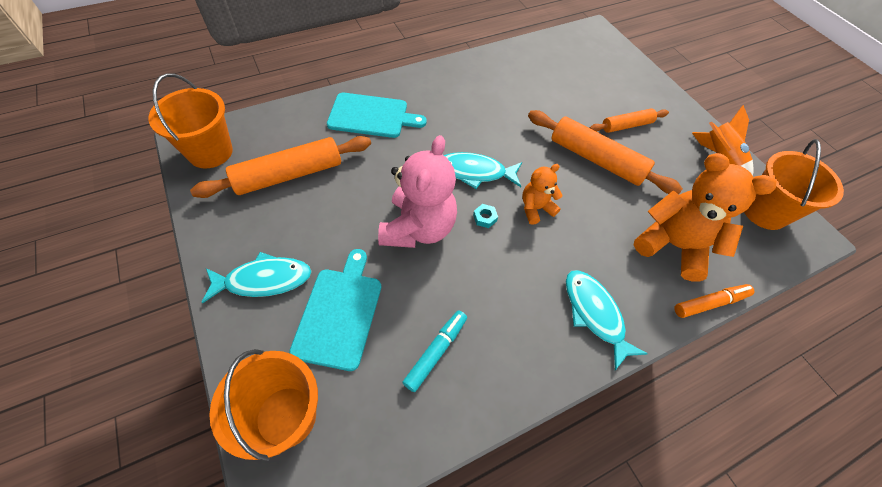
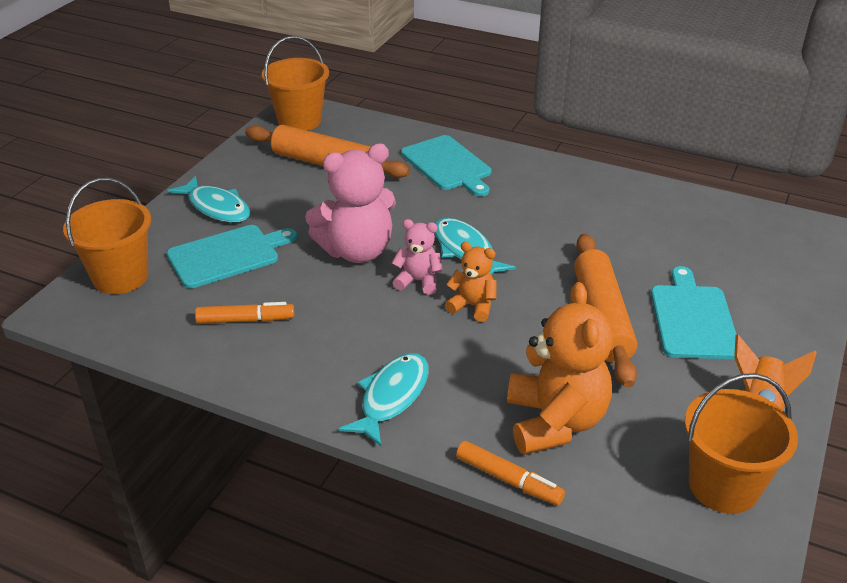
camera: 55 degrees right, 20 degrees down
(436, 352) = (245, 320): turquoise marker -> orange marker
(485, 218) = (418, 281): turquoise nut -> pink teddy bear
(626, 125) = (693, 319): orange rolling pin -> turquoise cutting board

